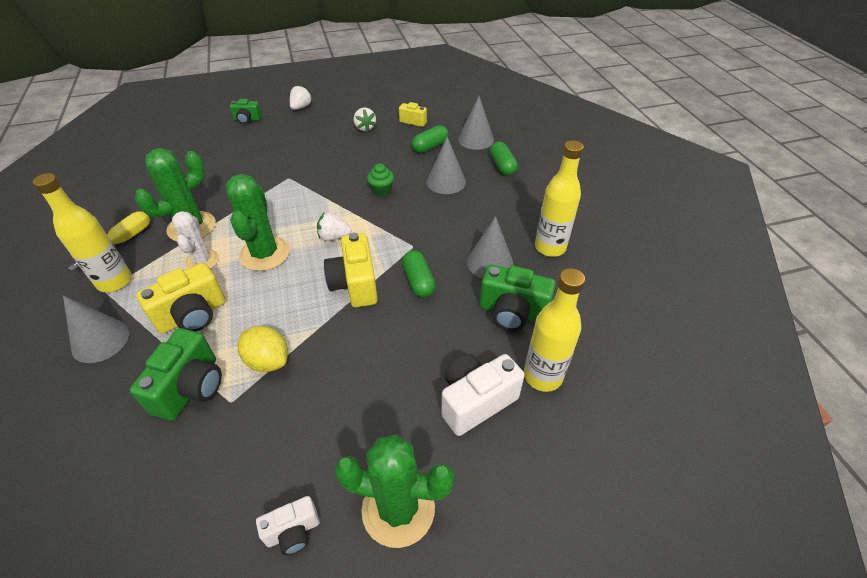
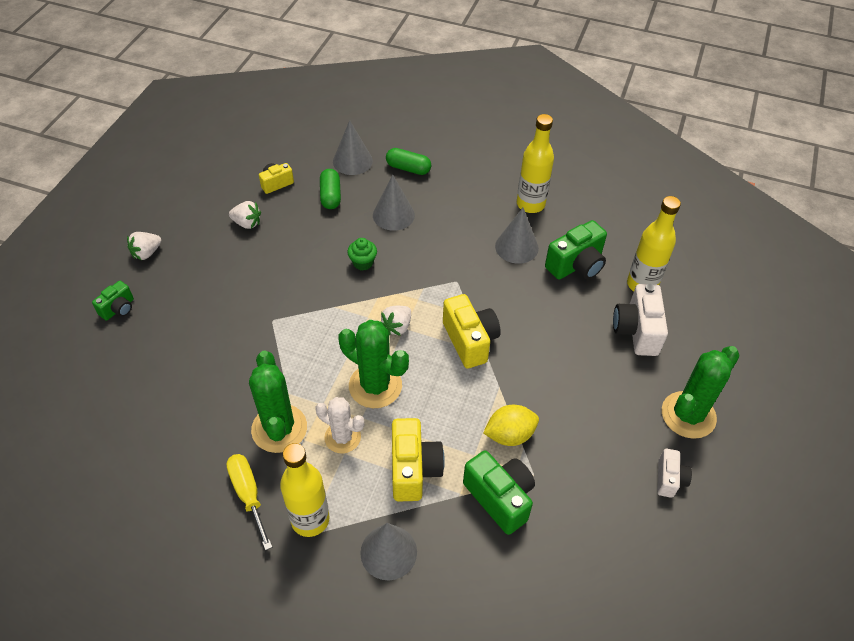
camera: 55 degrees left, 5 degrees up
(301, 107) = (146, 253): white strawberry -> white strawberry turned 105 degrees counterclockwise
(355, 284) = (470, 341): yellow camera -> yellow camera turned 135 degrees counterclockwise
(418, 281) = (500, 299): green capsule -> none

